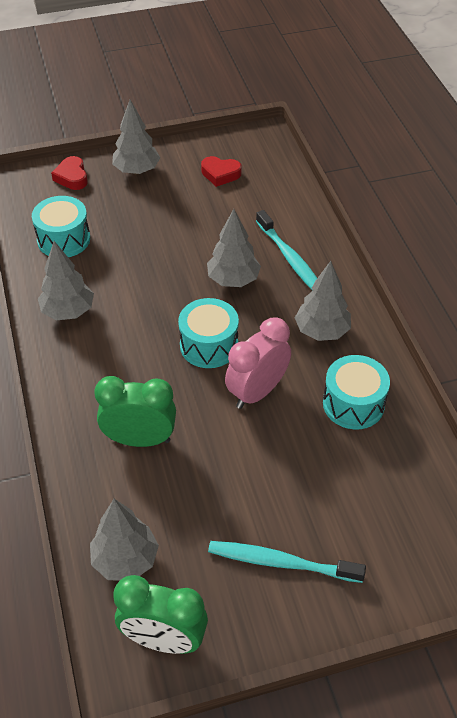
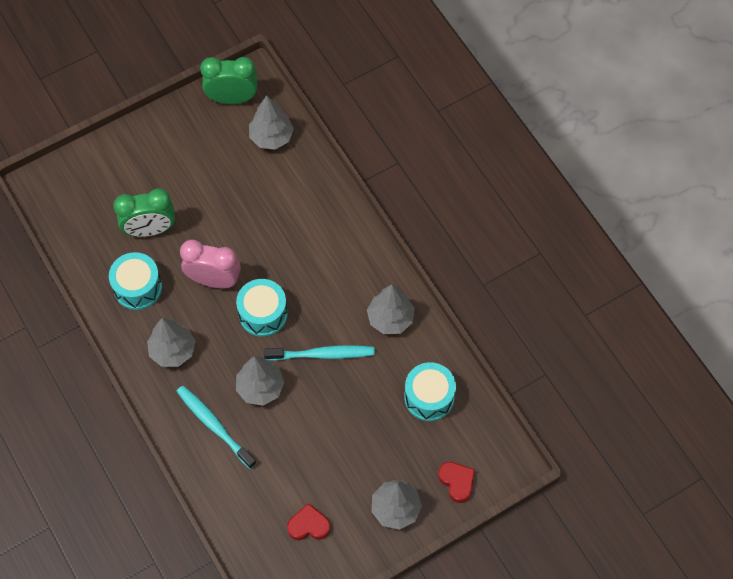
camera: 165 degrees right, 15 degrees up
(140, 439) = (290, 220): green clock -> green clock (150, 230)
(257, 392) = (214, 280): pink clock -> pink clock turned 105 degrees counterclockwise
(281, 562) = (170, 159): turquoise toothbrush -> turquoise toothbrush (322, 354)

